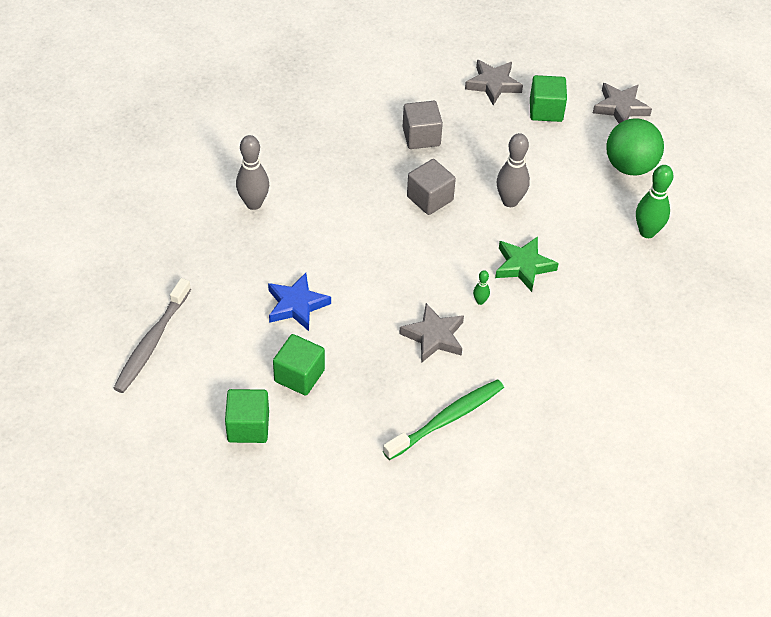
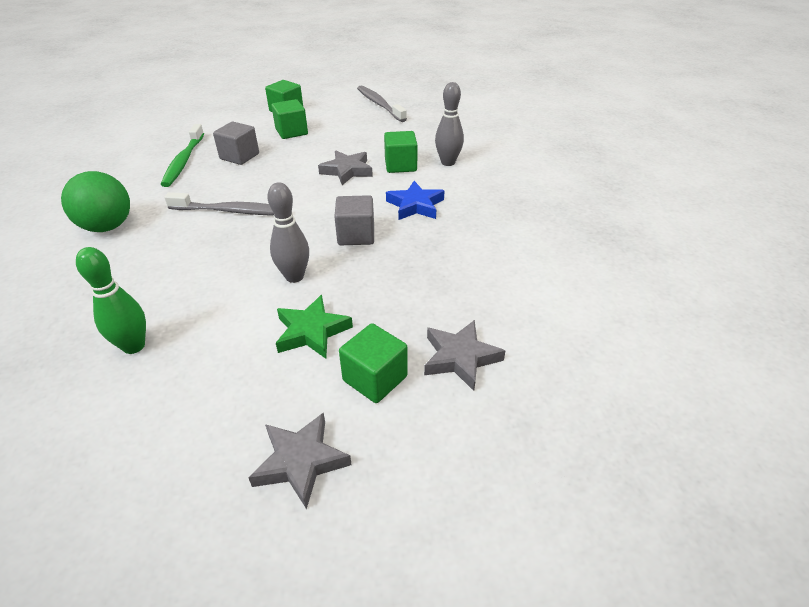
camera: 130 degrees right, 10 degrees down
(291, 235) = (400, 165): none -> green cube
(296, 305) = (340, 147): blue star -> blue star (415, 205)
(421, 137) = (433, 265): grey cube -> grey cube (239, 156)
(434, 336) = (240, 181): grey star -> grey star (347, 171)
(480, 301) = (233, 211): green bowling pin -> grey toothbrush
(523, 266) = (226, 247): green star -> green star (312, 331)
(630, 166) = (214, 396): green ball -> green ball (107, 226)

